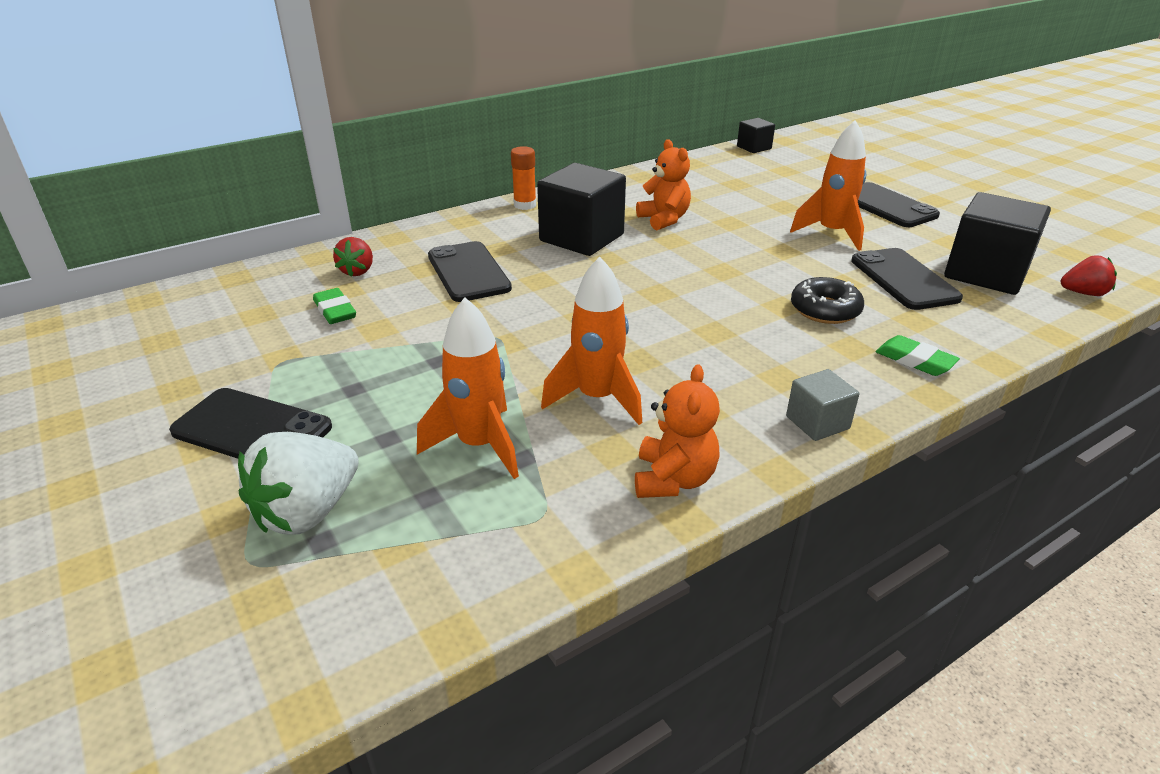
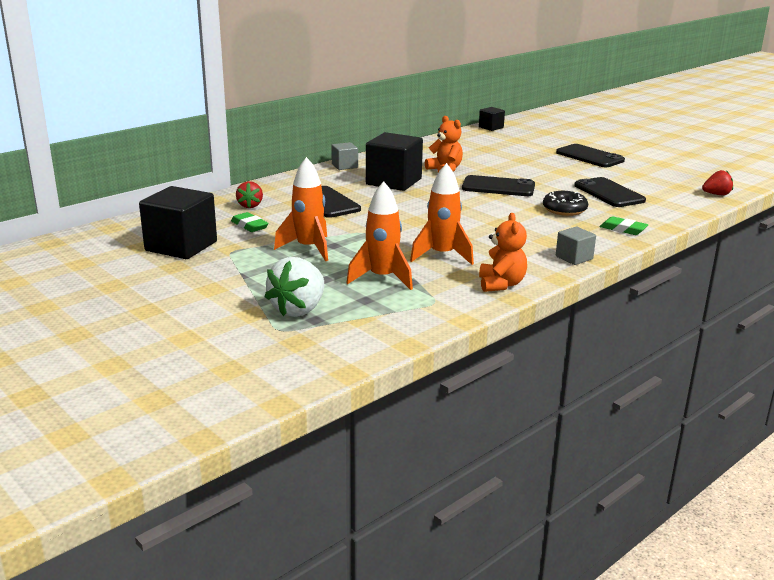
camera: 10 degrees left, 10 degrees down
(252, 429) = (238, 280): black phone -> black phone (498, 187)
(525, 205) = (344, 166): orange glue stick -> grey cube
(831, 233) = (558, 172): orange rocket -> orange rocket (309, 248)
(985, 273) = (658, 188): black cube -> black cube (181, 246)

